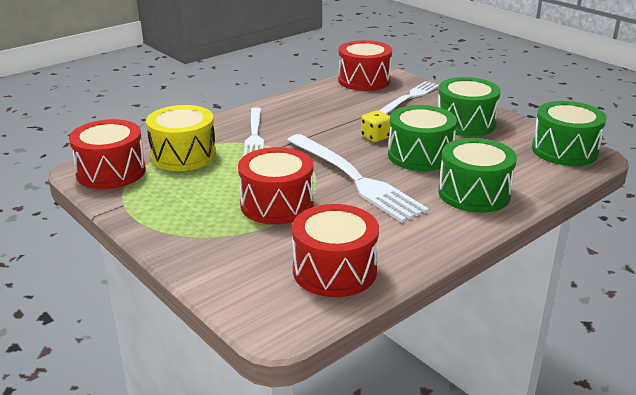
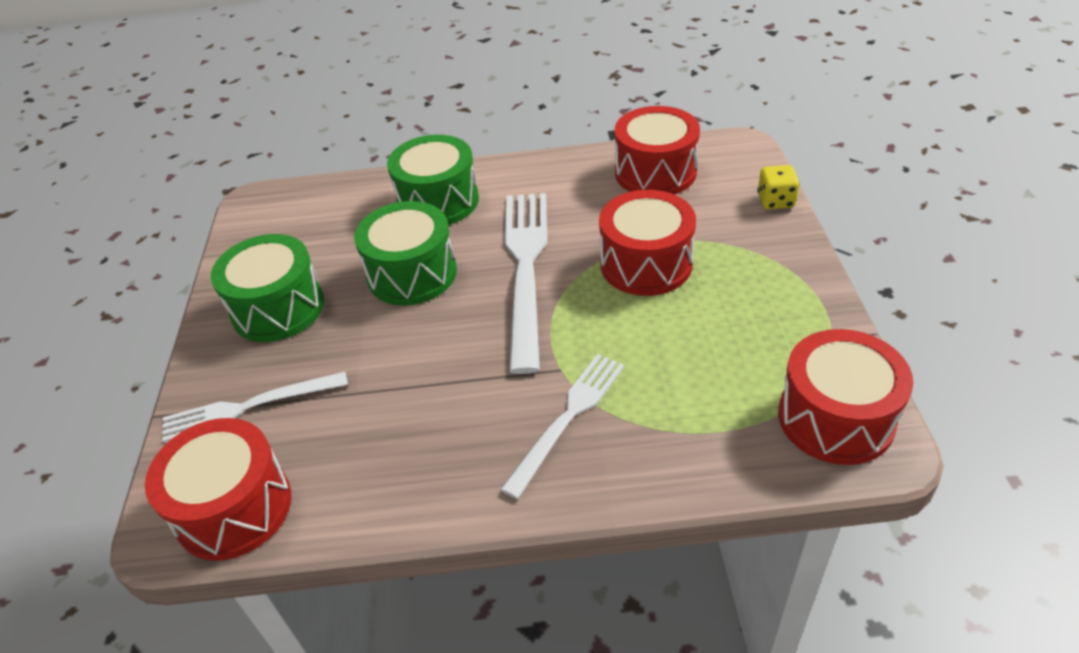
camera: 140 degrees left, 15 degrees up
(183, 155) = (707, 412): yellow drum -> none
(375, 137) = (416, 331): yellow dice -> yellow dice (775, 201)
(564, 151) = (266, 218): green drum -> none

